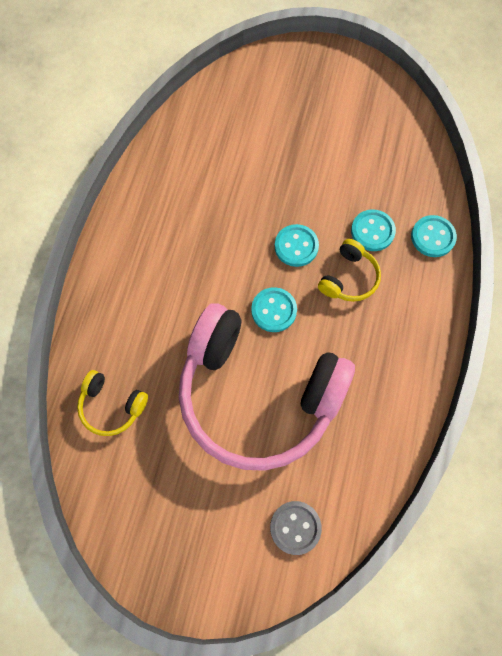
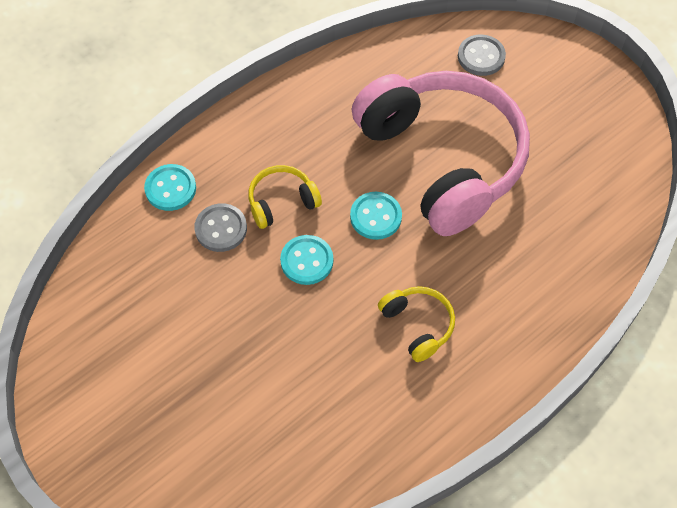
camera: 145 degrees left, 10 degrees down
(112, 406) = (584, 226): yellow headphones -> yellow headphones (418, 325)
(372, 231) = (221, 229): turquoise button -> grey button

